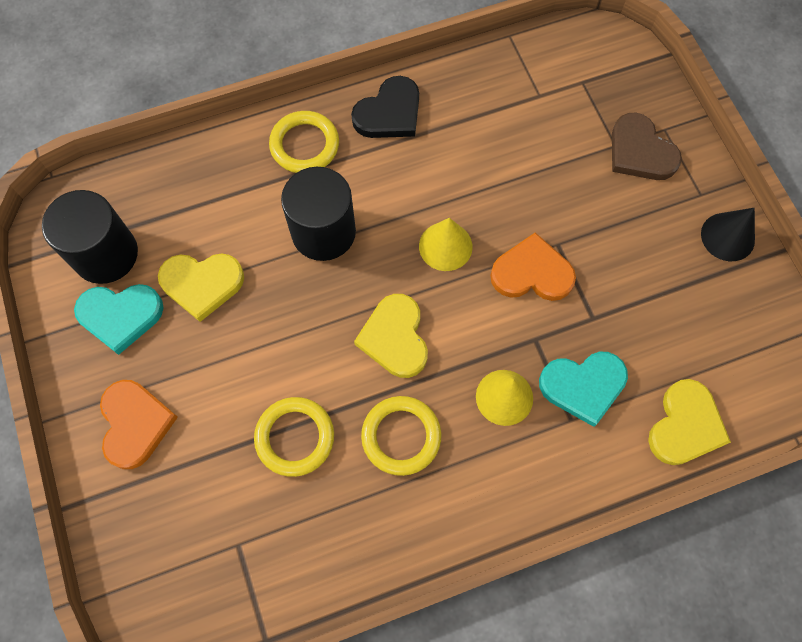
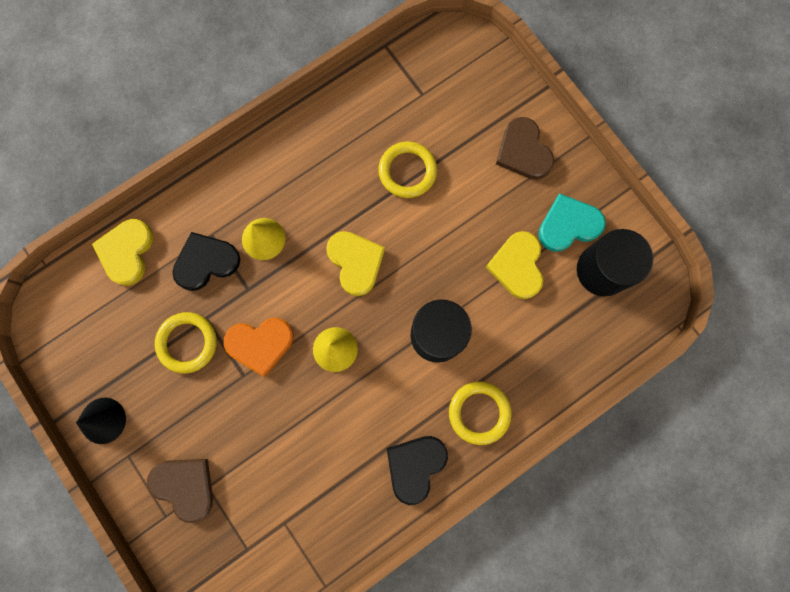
camera: 165 degrees right, 10 degrees up
(135, 424) = (523, 151): orange heart -> brown heart
(202, 284) = (517, 266): yellow heart -> yellow heart turned 75 degrees counterclockwise
(401, 436) = (332, 191): yellow ring -> yellow ring (187, 343)
(583, 386) = (206, 262): turquoise heart -> black heart

